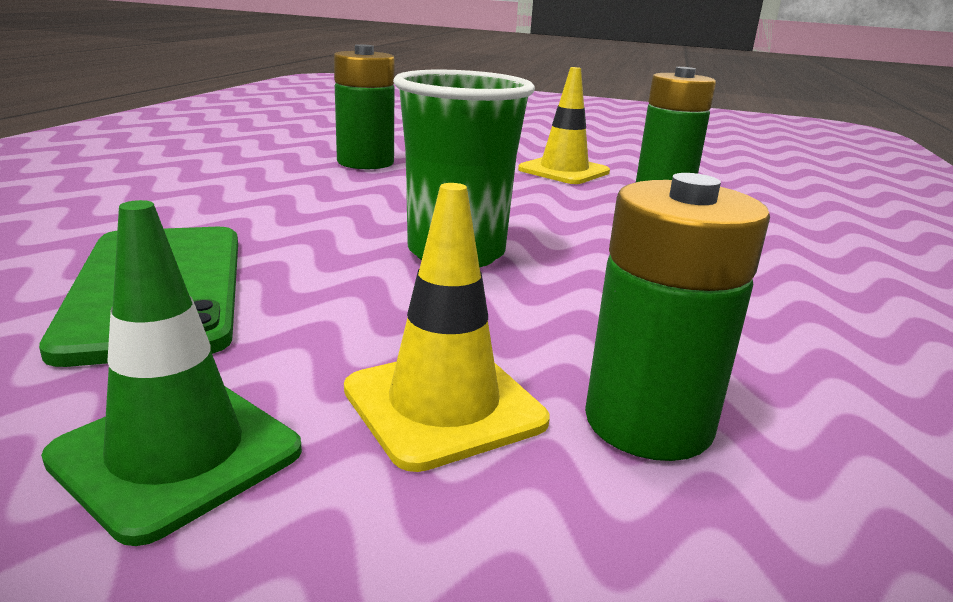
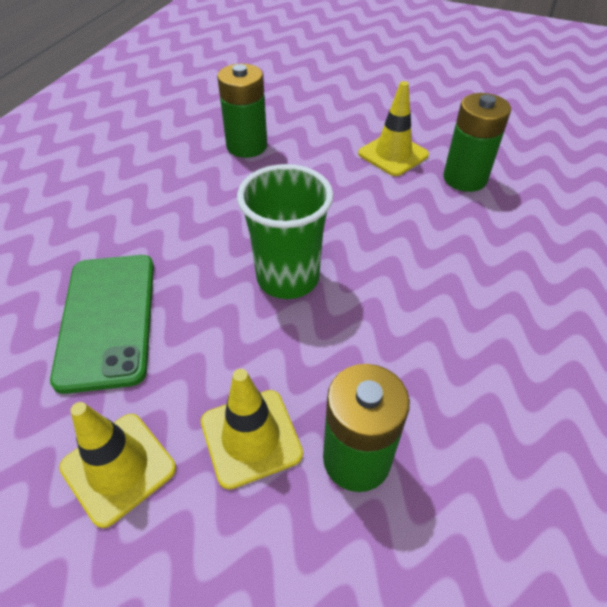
camera: 10 degrees right, 25 degrees up
(176, 454) = (118, 468): green traffic cone -> yellow traffic cone

